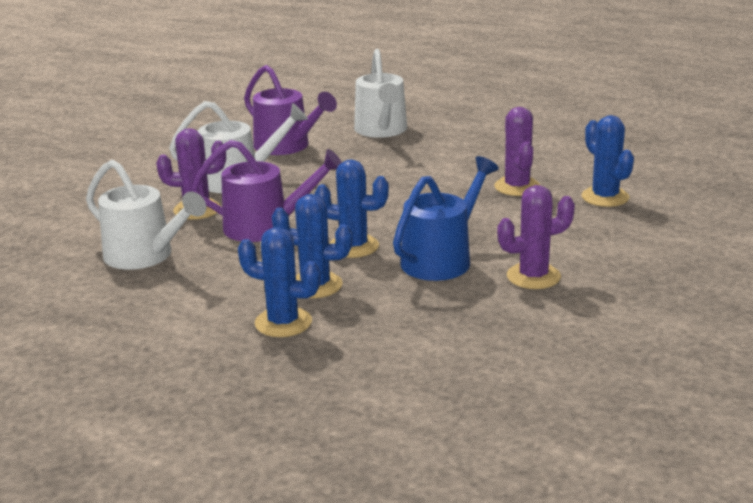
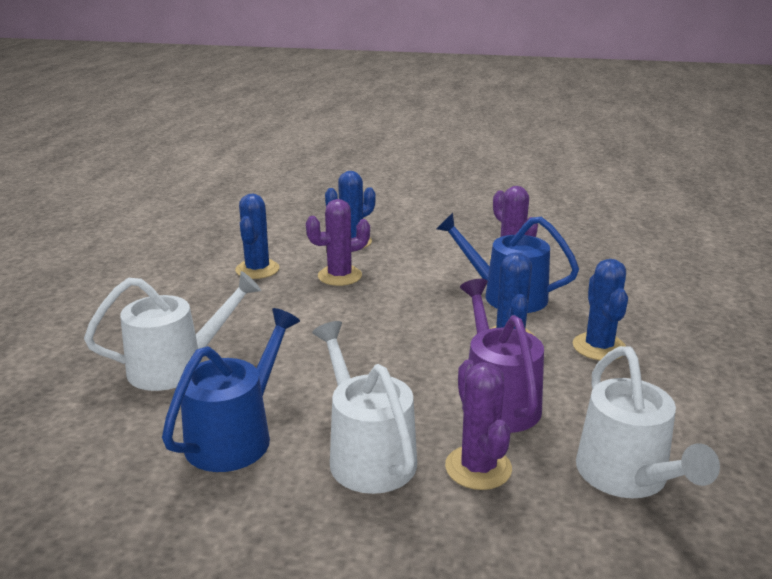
camera: 105 degrees left, 0 degrees up
(145, 256) = (627, 476): white watering can -> white watering can turned 150 degrees clockwise
(283, 323) = (675, 351): blue cactus -> blue cactus (257, 269)
(286, 146) = (235, 436): purple watering can -> blue watering can

